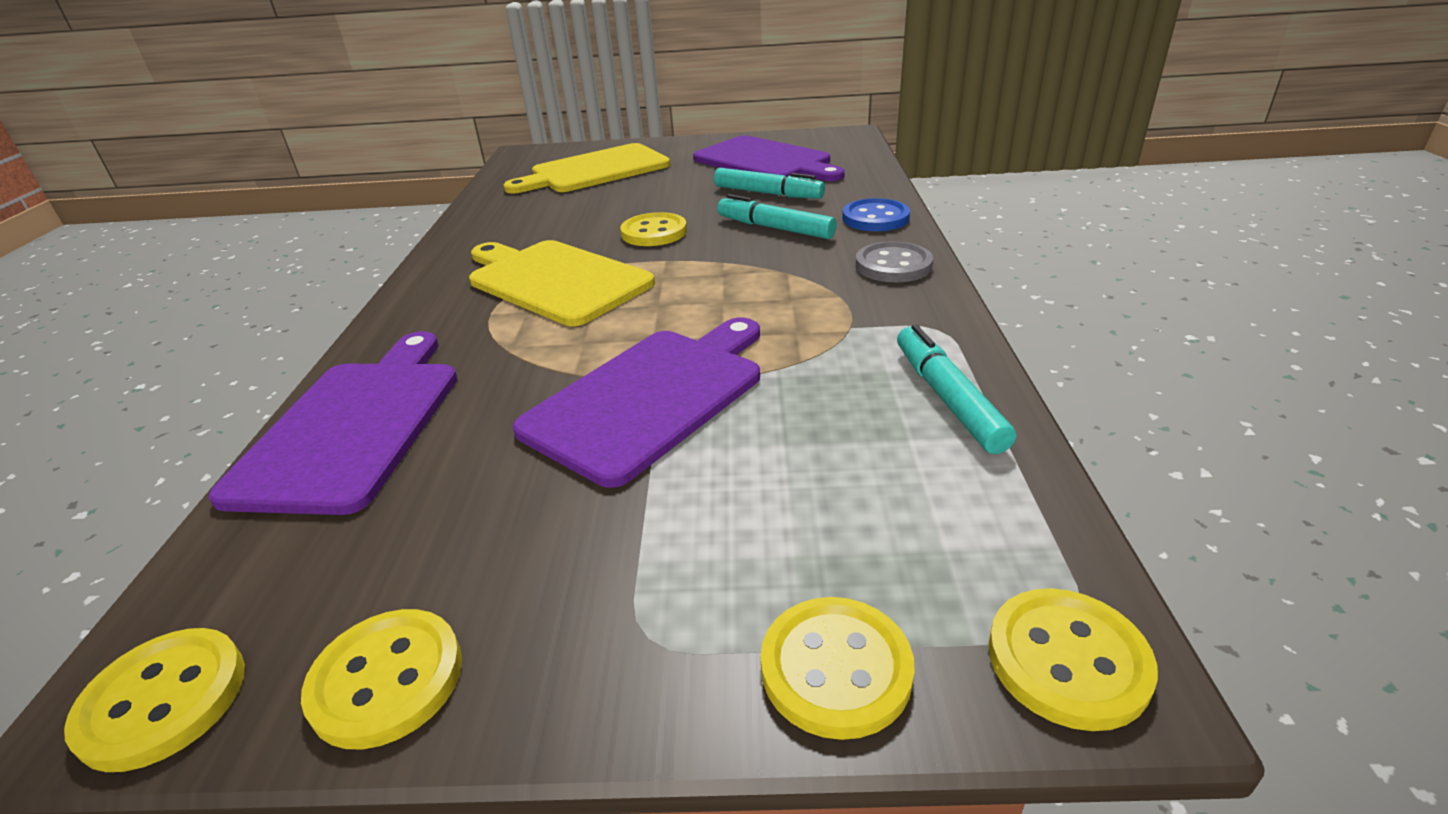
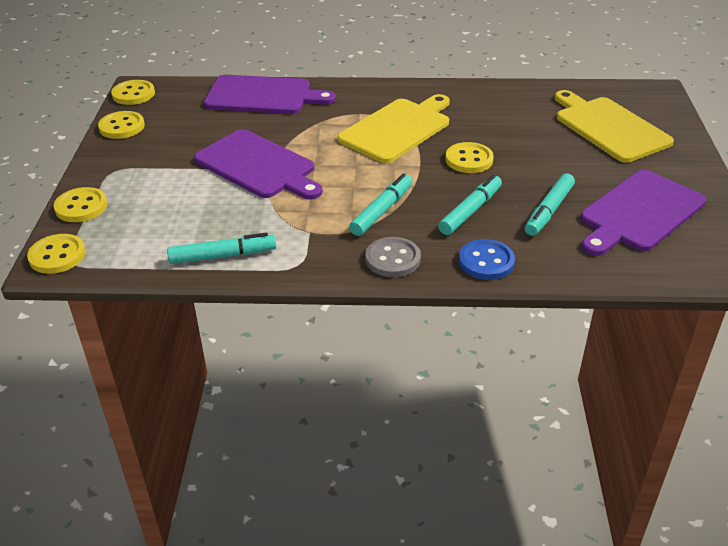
camera: 90 degrees right, 5 degrees up
(783, 278) = (382, 211): none -> turquoise marker

